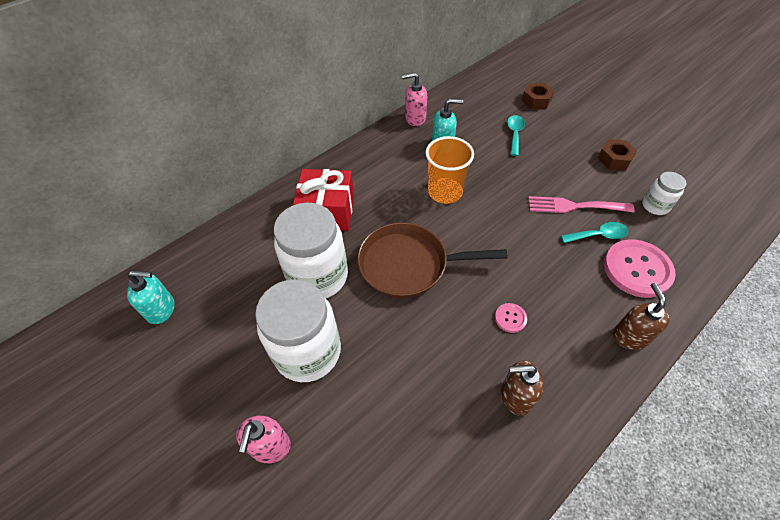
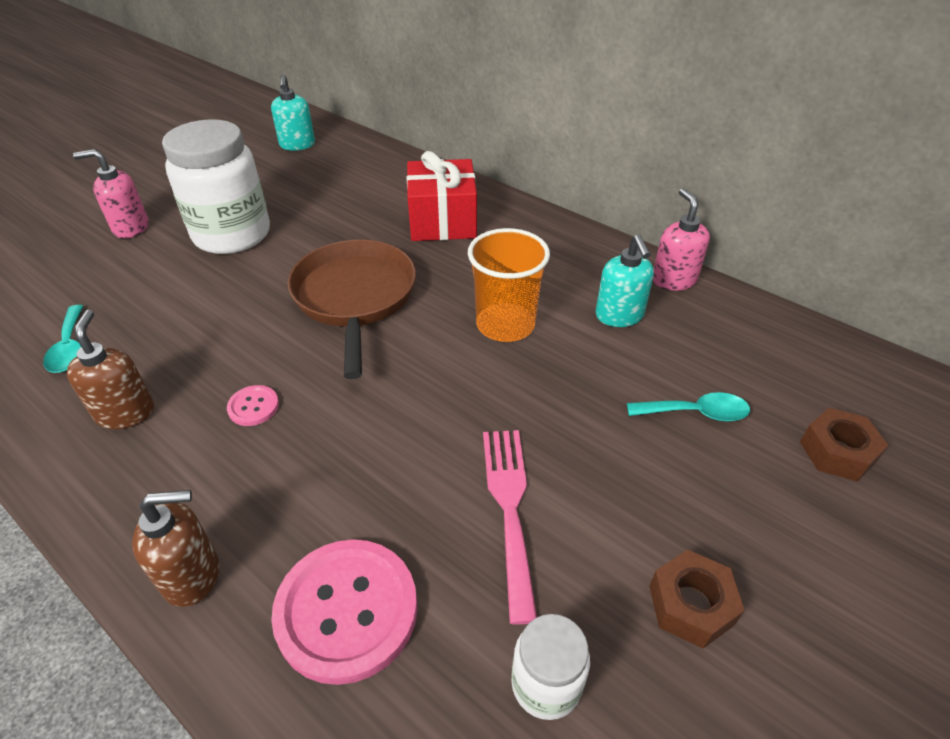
camera: 80 degrees right, 10 degrees down
(318, 276) = (336, 228): white jar -> none
(598, 235) = (434, 545): turquoise spoon -> turquoise spoon (70, 348)

